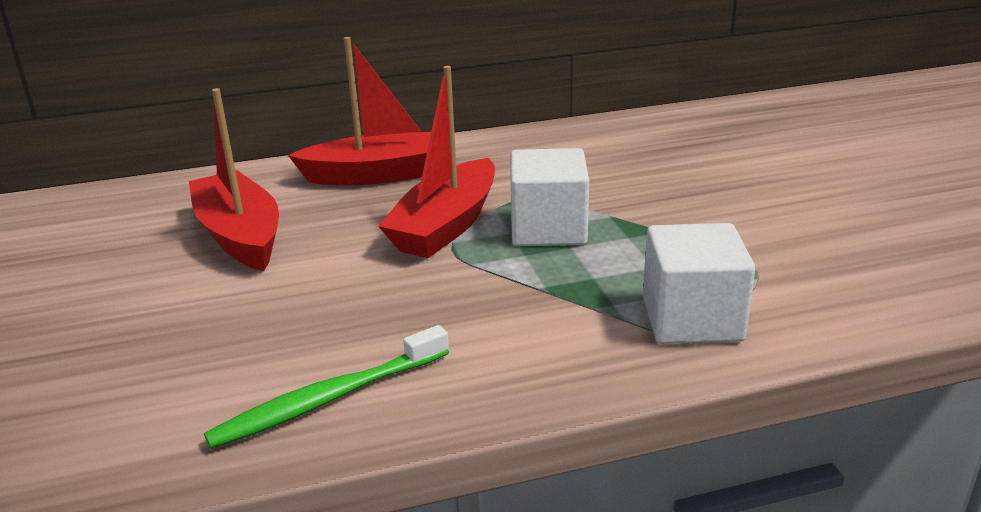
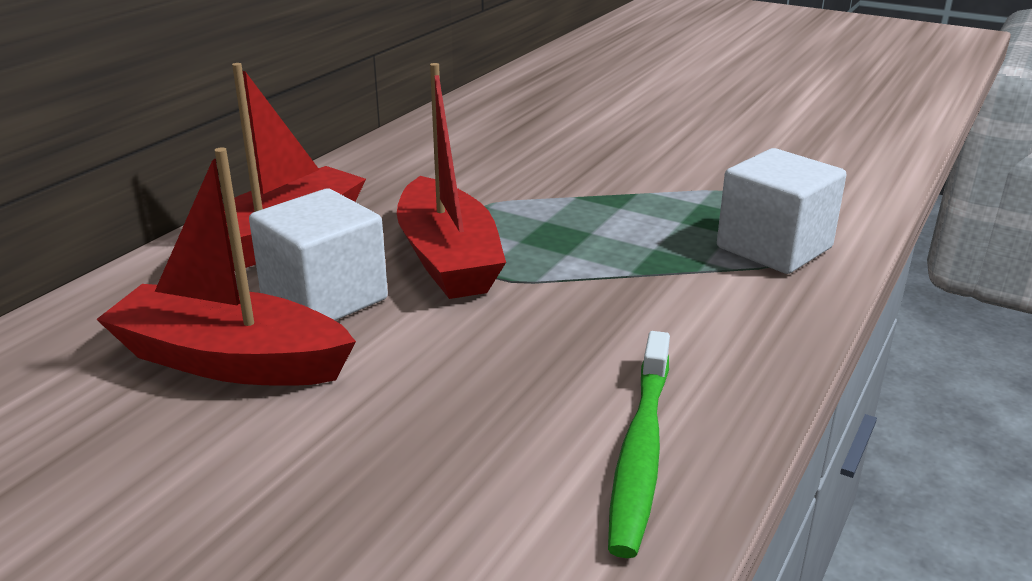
camera: 45 degrees left, 0 degrees up
(548, 229) = (545, 226): white cube -> white cube (324, 298)

